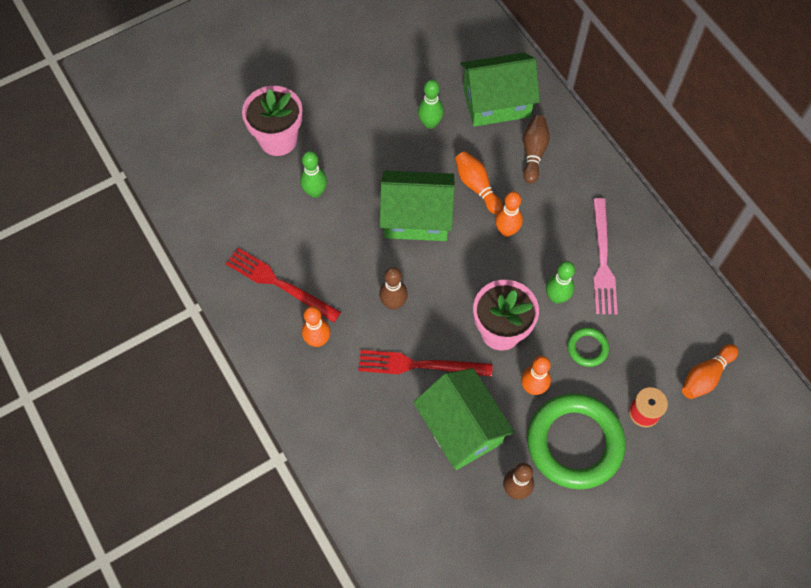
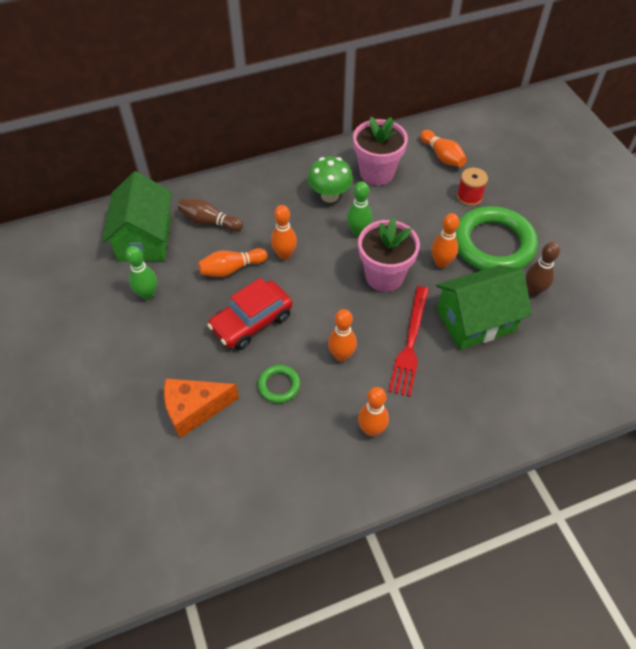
camera: 80 degrees left, 10 degrees down
(278, 139) = (113, 439): pink flower pot -> pink flower pot (376, 173)
(279, 284) = (298, 460): red fork -> none
(315, 192) = (194, 409): green bowling pin -> orange cheese
(393, 303) = (341, 355): brown bowling pin -> orange bowling pin
(416, 218) = (252, 322): green house -> red car
(587, 348) = (409, 220): green ring -> green ring (279, 385)
(602, 260) = (330, 196): pink fork -> green mushroom

